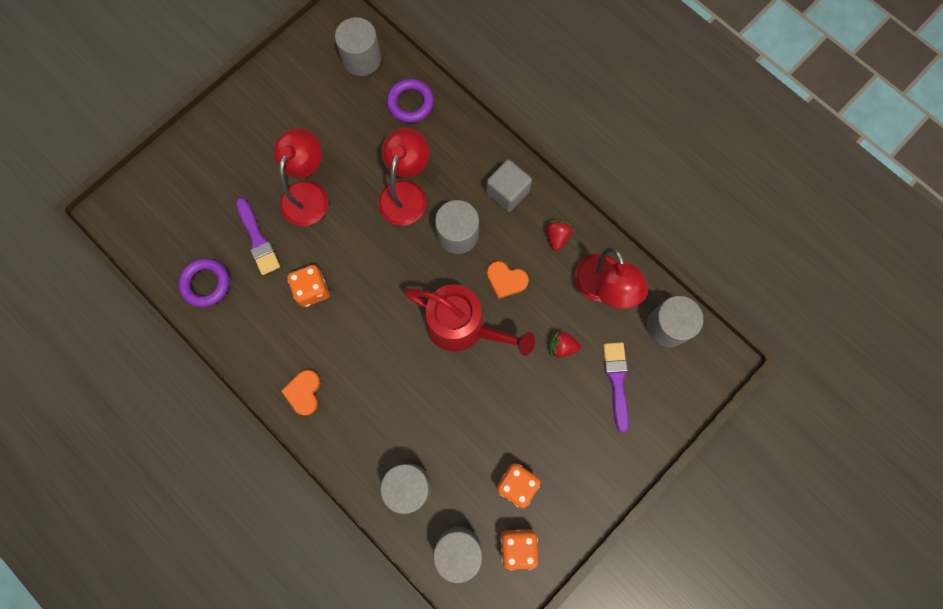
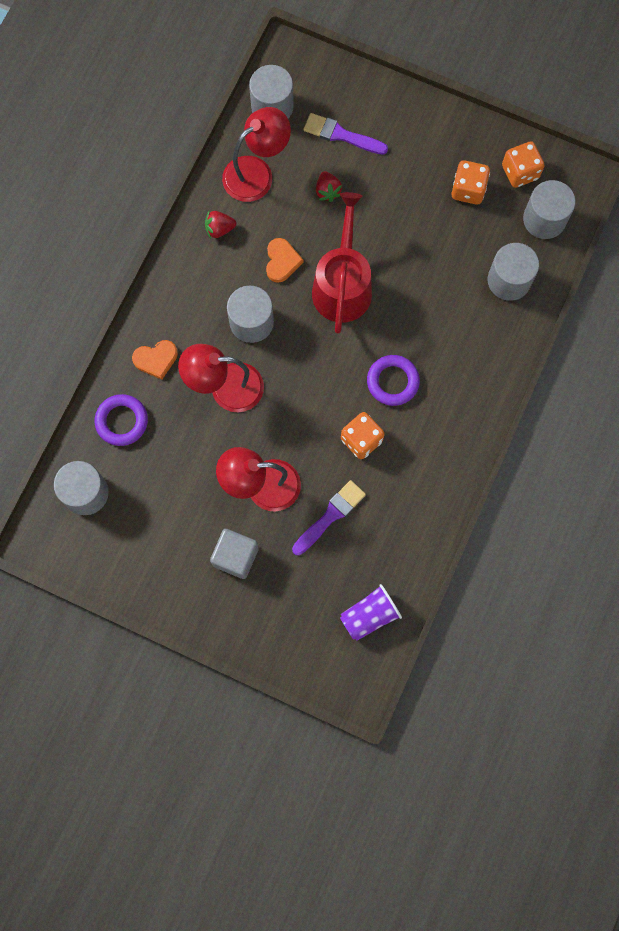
camera: 110 degrees left, 0 degrees up
(161, 241) = (369, 615): none -> purple cup
(206, 283) = (396, 548): purple ring -> purple ring (392, 381)
(304, 392) = (464, 406): orange heart -> orange heart (156, 359)
(507, 192) = (189, 290): grey cube -> grey cube (235, 556)
(616, 381) = (341, 135): purple brush -> purple brush turned 45 degrees clockwise

